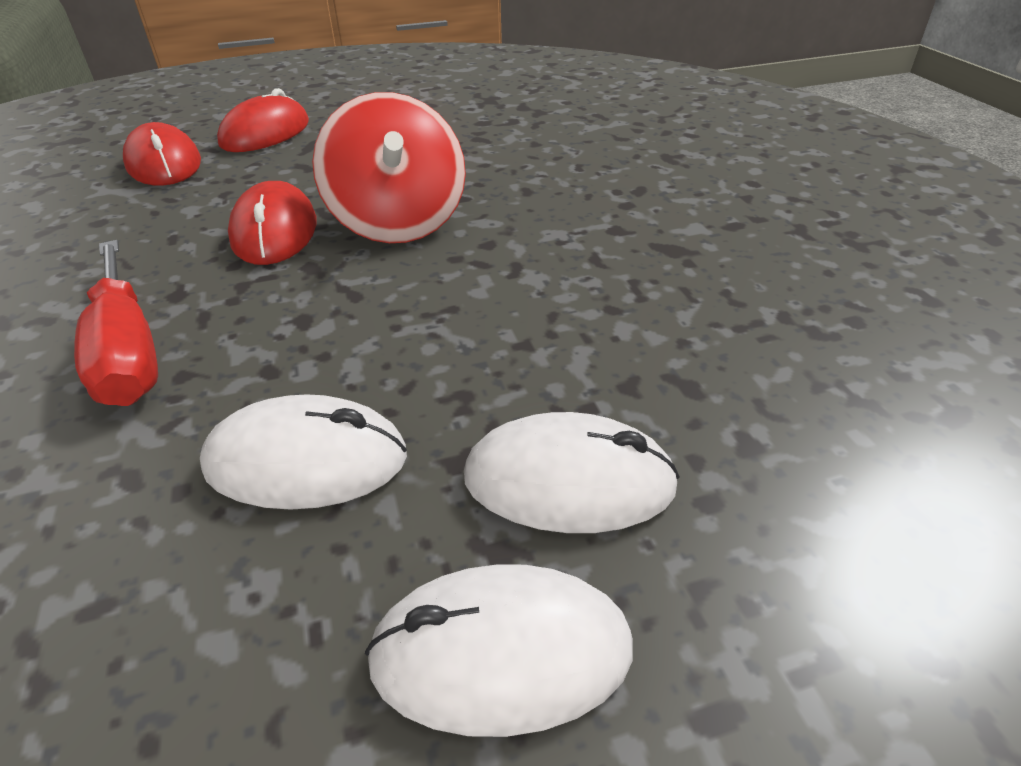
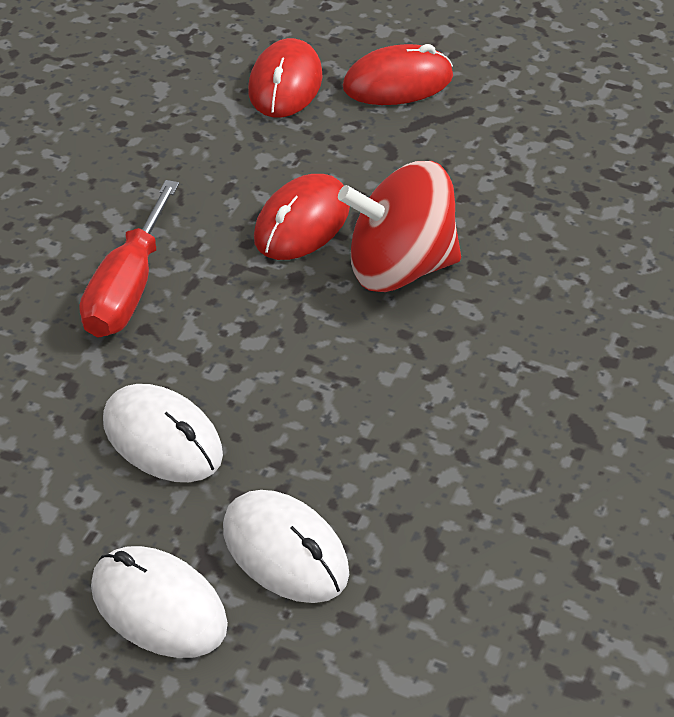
camera: 40 degrees right, 5 degrees up
(398, 222) = (400, 268): red spinning top -> red spinning top turned 60 degrees clockwise

